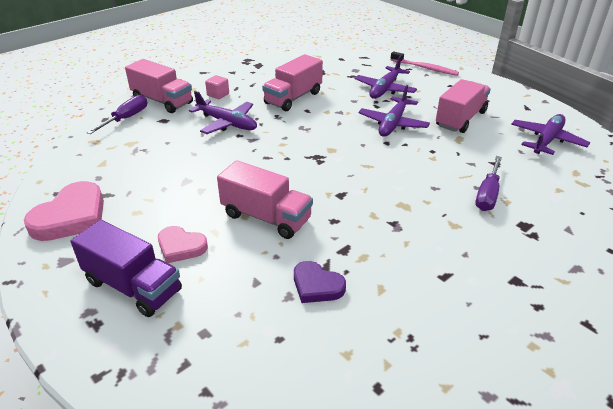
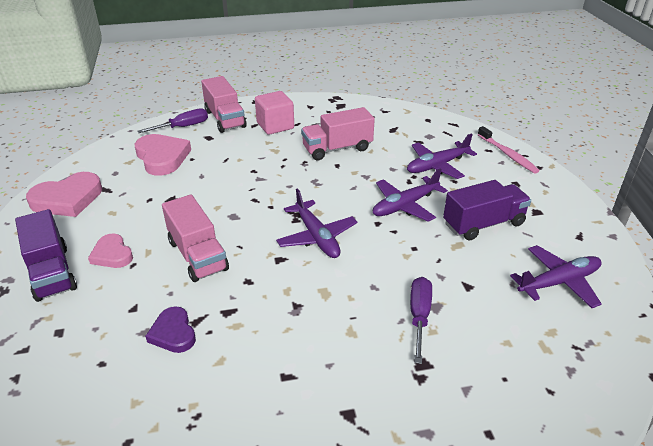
camera: 30 degrees right, 0 degrees up
(135, 150) = (162, 157): none -> pink heart
(218, 95) = (275, 126): pink cube -> pink cube, size x1.81
(227, 123) = (255, 156): purple plane -> purple plane (316, 237)
(460, 119) = (483, 224): pink truck -> purple truck
(487, 195) = (419, 316): purple screwdriver -> purple screwdriver turned 135 degrees clockwise

